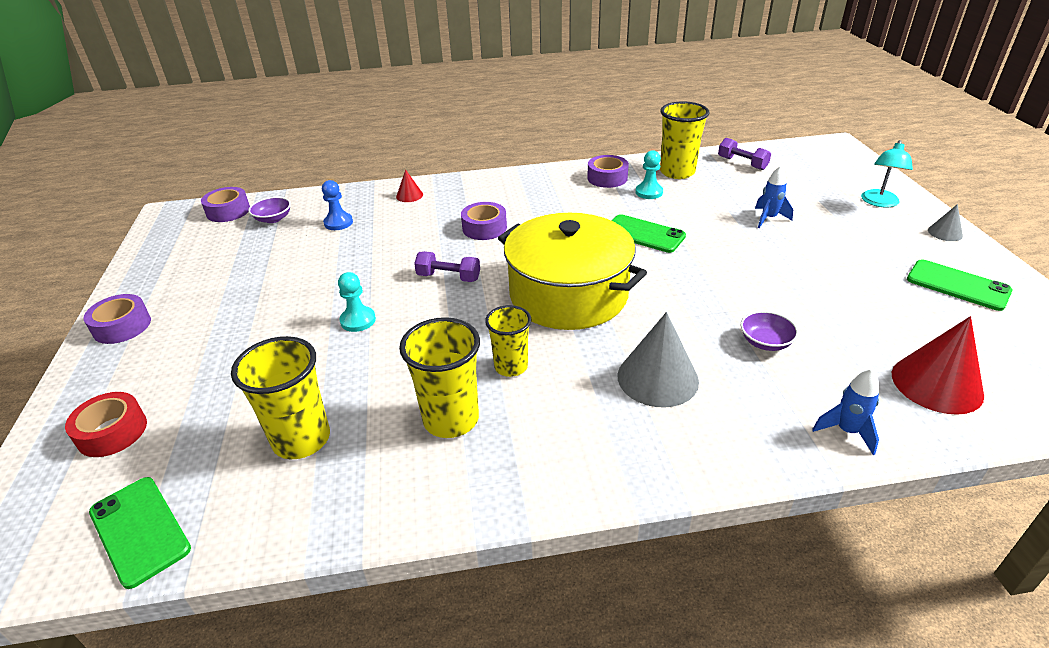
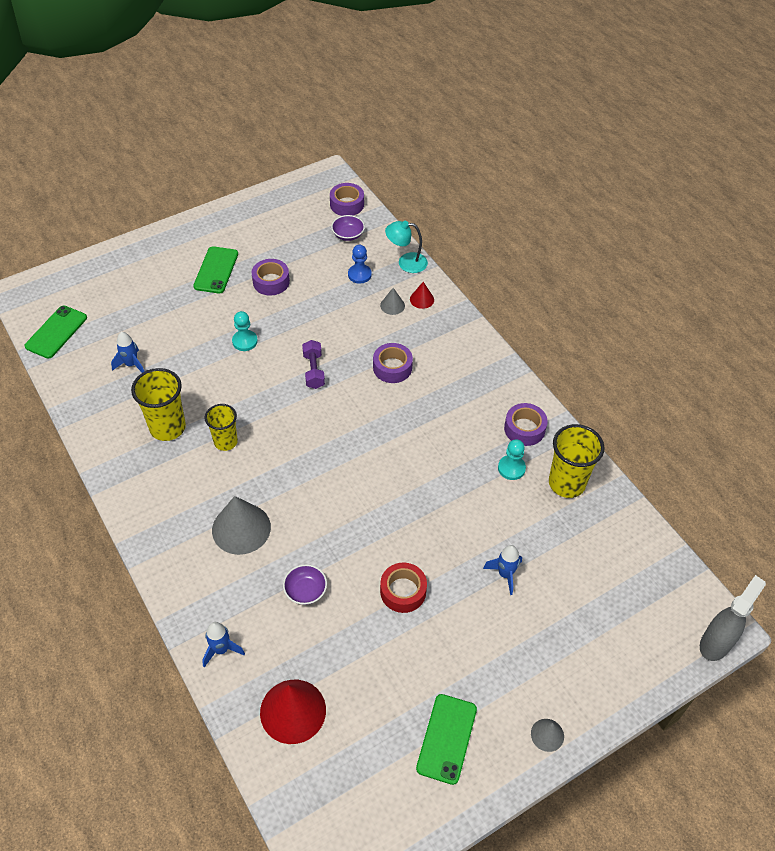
camera: 65 degrees right, 15 degrees up
(112, 432) = (114, 281): red tape -> red tape (403, 591)
(122, 326) = (198, 230): purple tape -> purple tape (271, 282)
(301, 439) = (131, 365): yellow cup -> blue rocket
(401, 212) = (392, 305): none -> grey cone
(568, 294) = (320, 451): yellow pot -> none
(643, 234) = (431, 480): green phone -> green phone (216, 270)
(742, 163) = (618, 538): purple dumbbell -> none
(850, 149) = (715, 643): none -> grey spray bottle
(879, 203) = (587, 673): turquoise lamp -> turquoise lamp (406, 262)

